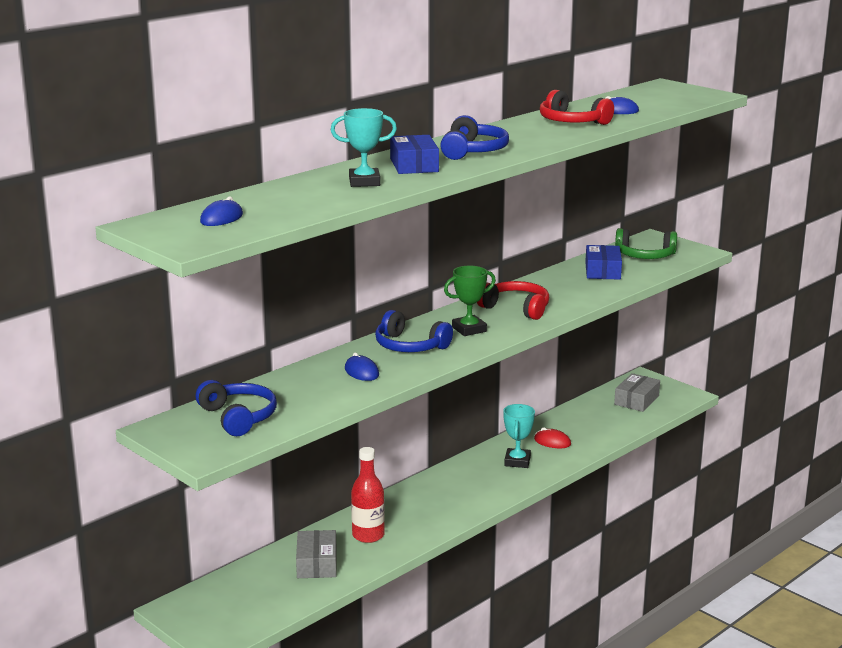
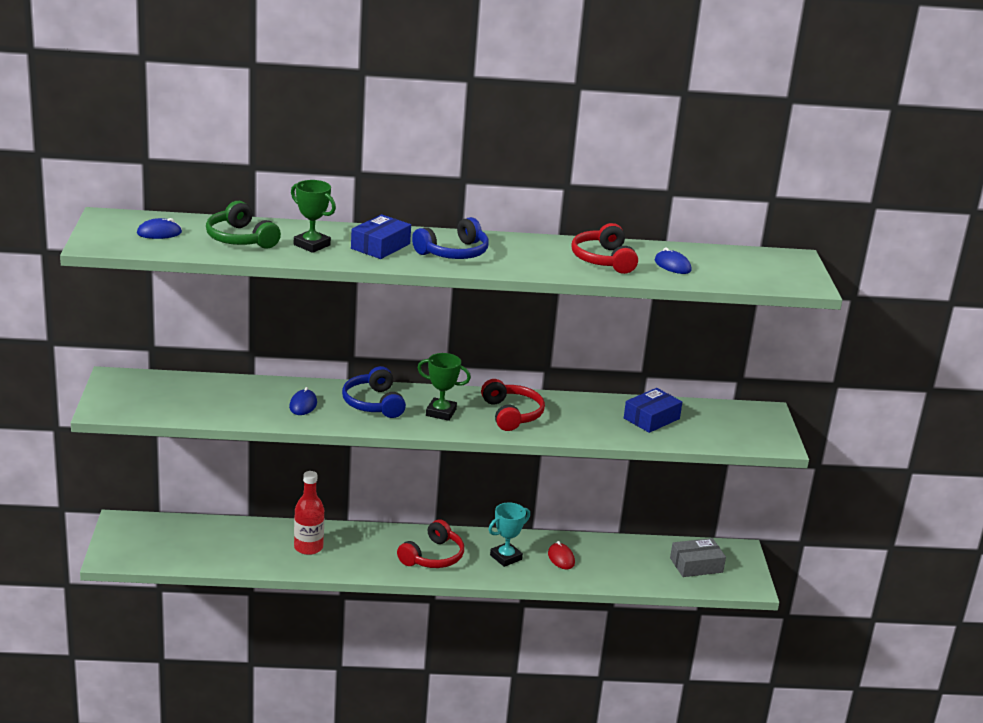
camera: 40 degrees right, 5 degrees up
(238, 417) = (169, 395): blue headphones -> none
(317, 563) = (245, 546): grey box -> none
(364, 182) = (312, 245): turquoise trophy -> green trophy
(469, 489) = (433, 556): none -> red headphones
(645, 255) = (719, 423): green headphones -> green headphones (240, 239)

